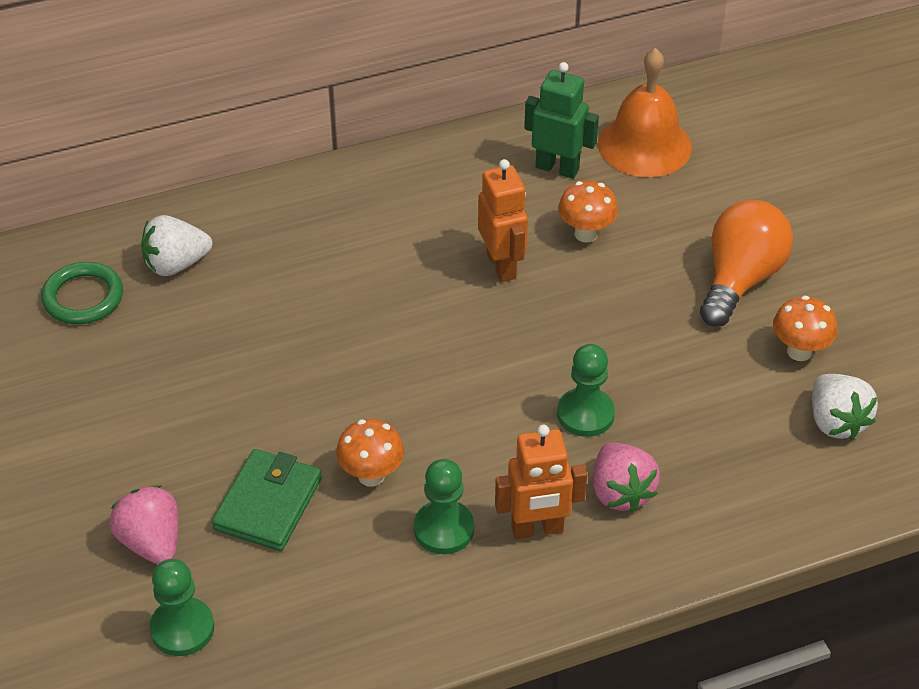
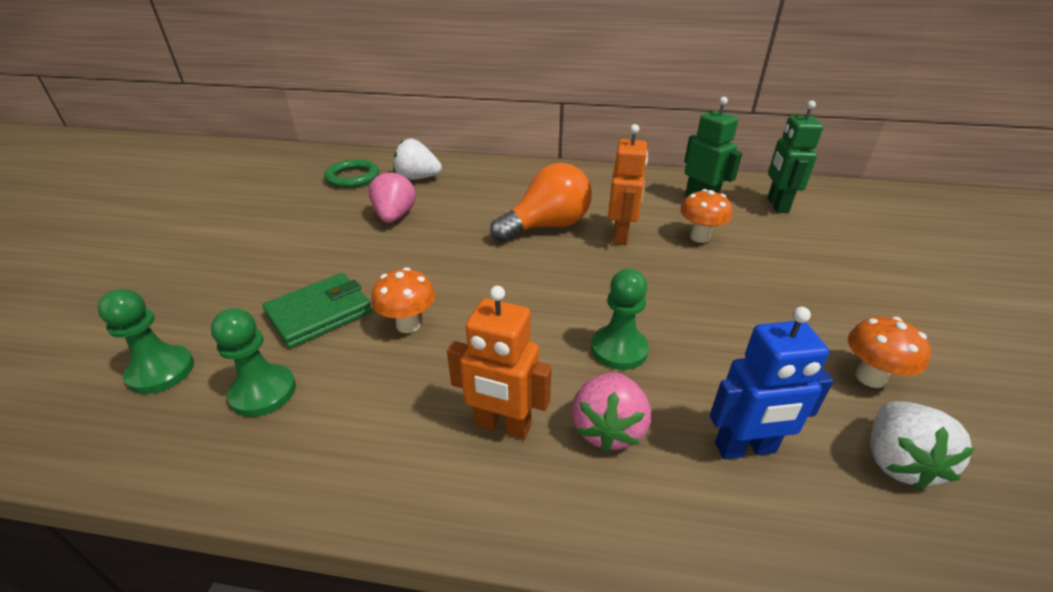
camera: 30 degrees right, 10 degrees down
(151, 542) = (222, 305): pink strawberry -> pink strawberry (394, 217)
(444, 529) = (423, 388): green pawn -> green pawn (263, 392)
(644, 145) = (777, 205): orange bell -> green robot
(729, 461) = (745, 448): none -> blue robot
(740, 279) = (825, 303): orange light bulb -> orange light bulb (547, 226)

